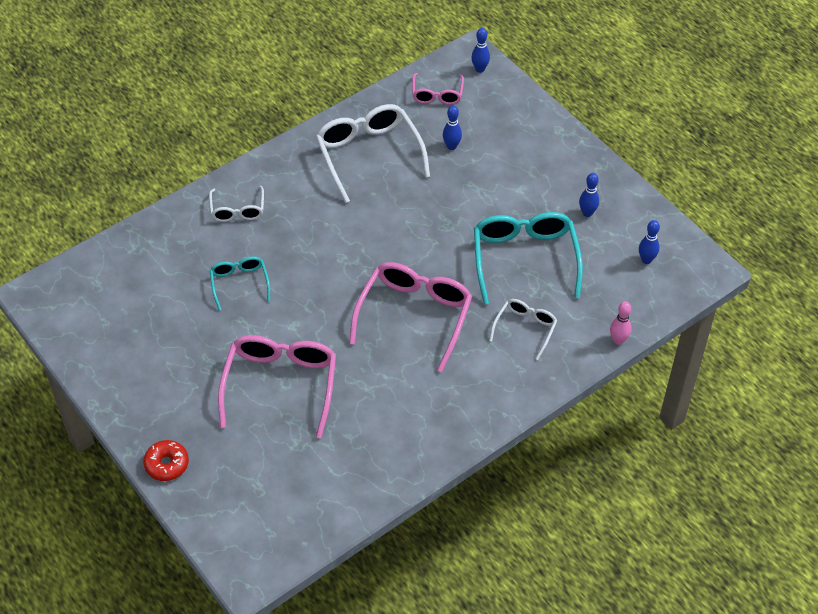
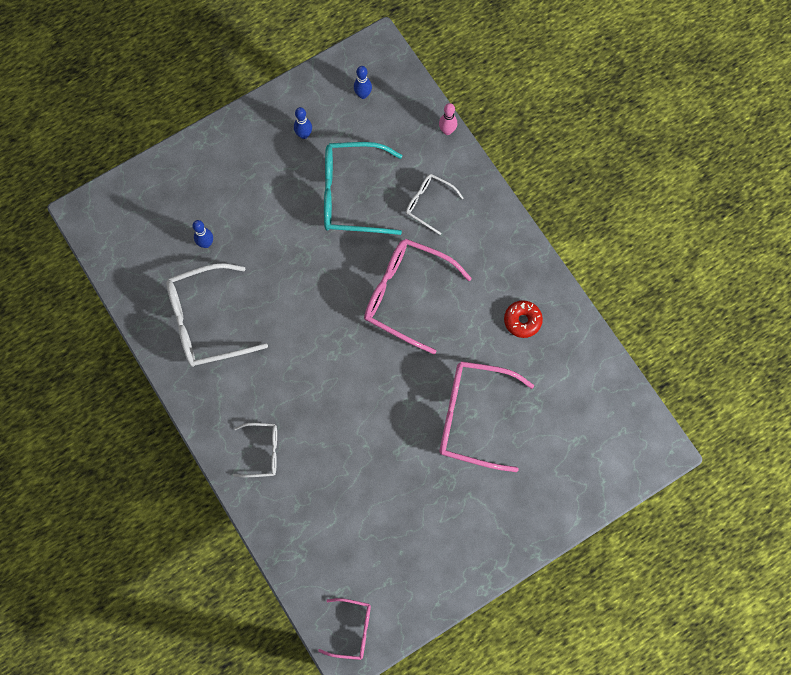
camera: 85 degrees left, 20 degrees up
(167, 464) = (551, 520): red donut -> red donut (522, 321)
(239, 284) = (354, 451): turquoise glasses -> none
(437, 94) = (134, 250): pink glasses -> pink glasses (351, 629)
(480, 69) = (106, 206): blue bowling pin -> none

